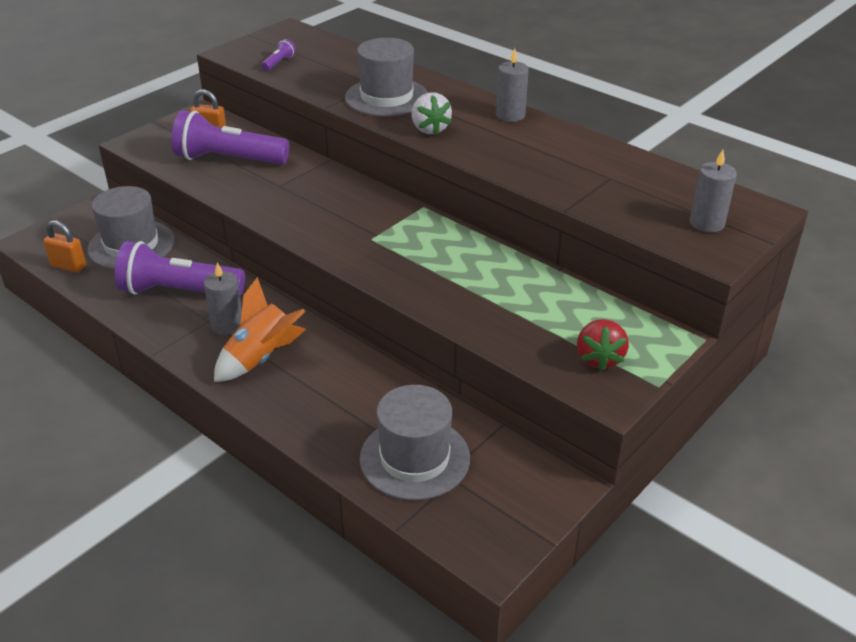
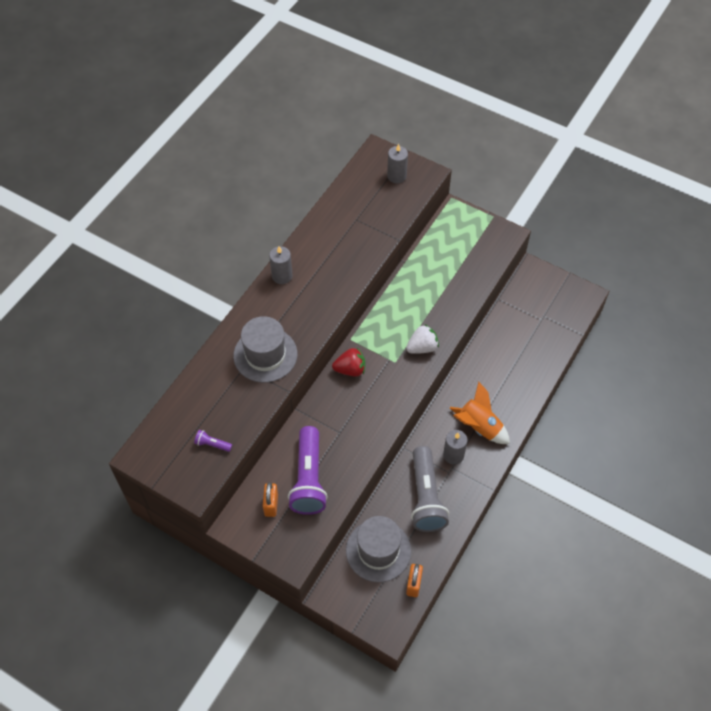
camera: 100 degrees left, 20 degrees up
(179, 291) = (426, 497): purple flashlight -> grey flashlight
(414, 458) = (535, 334): grey hat -> none
(429, 129) = (311, 320): white strawberry -> white strawberry (422, 347)
(599, 358) = (479, 240): red strawberry -> red strawberry (350, 369)

